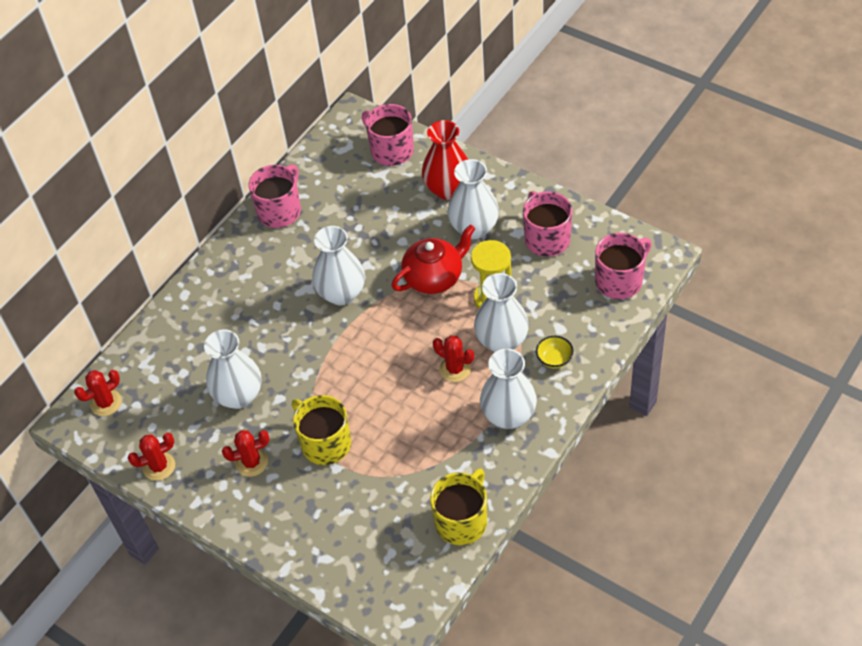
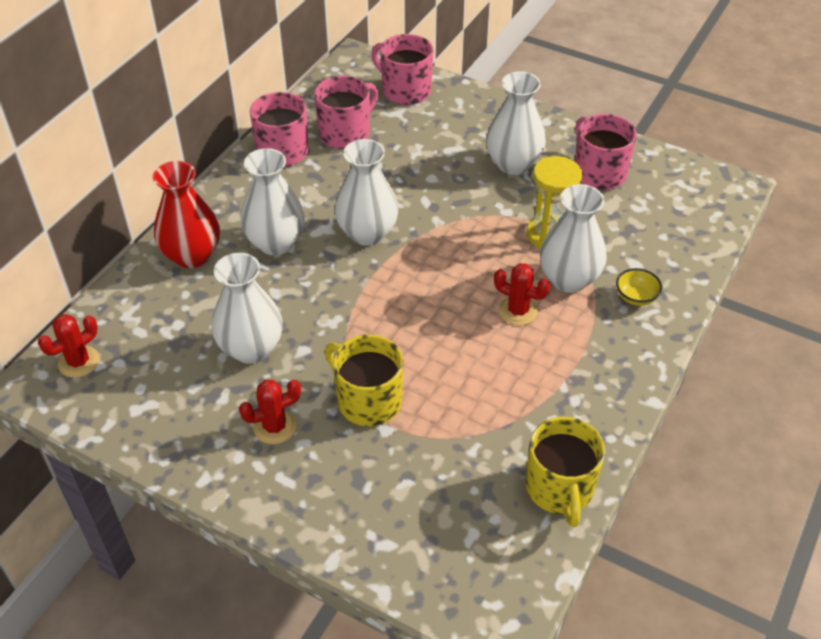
camera: 10 degrees left, 5 degrees down
(159, 466) = (152, 436): red cactus -> none
(434, 277) = (476, 214): red teapot -> none
(448, 189) = (476, 126): red vase -> red vase (192, 255)
(462, 521) = (559, 489): yellow mug -> yellow mug turned 150 degrees clockwise
(508, 416) = (594, 361): white vase -> white vase (276, 242)
(620, 281) = (693, 213): pink mug -> pink mug (346, 133)

